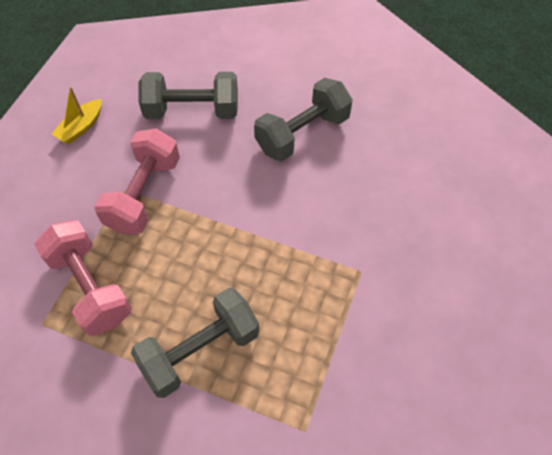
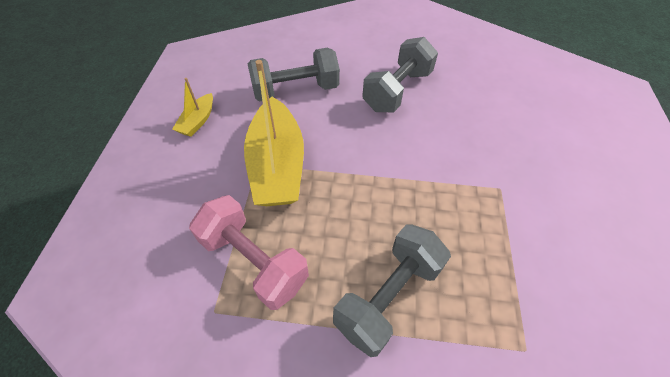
camera: 15 degrees left, 5 degrees down
(144, 194) = (277, 165): pink dumbbell -> yellow boat

